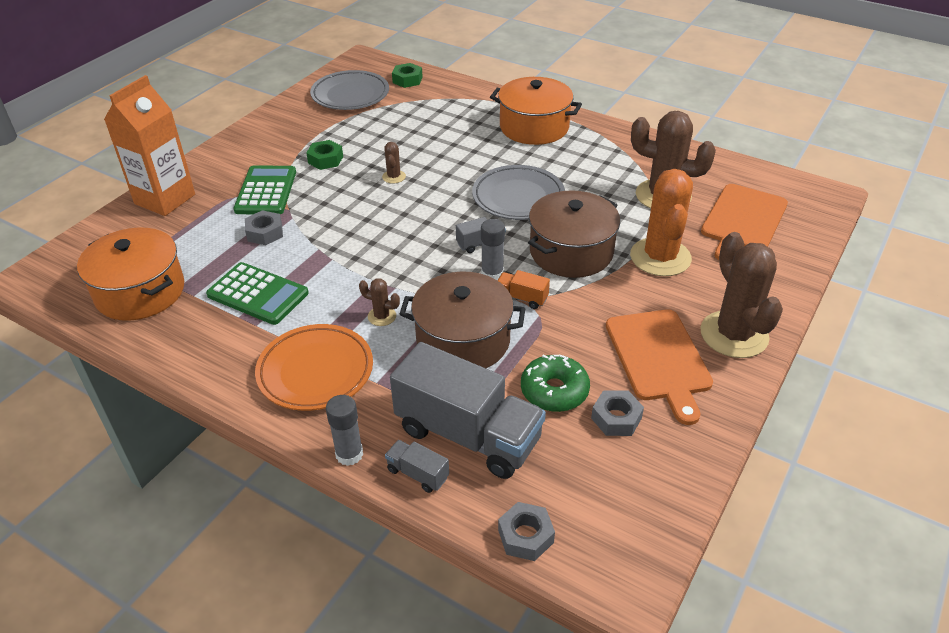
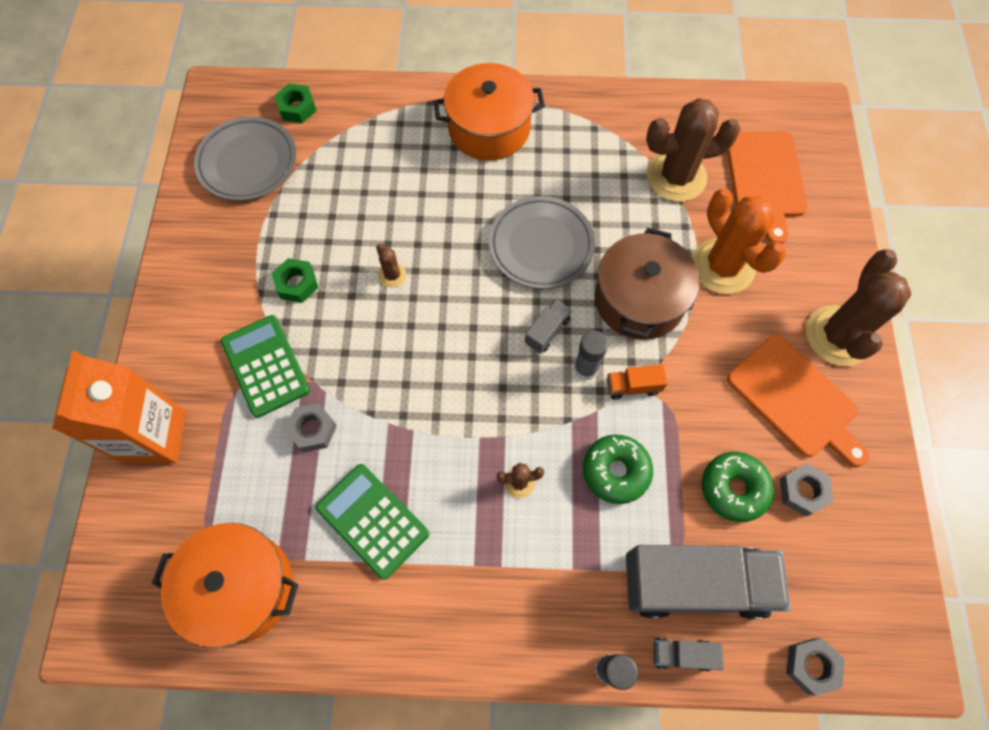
camera: 30 degrees left, 25 degrees up
(258, 294) = (372, 520): green calculator -> green calculator turned 135 degrees counterclockwise
(315, 371) = (506, 589): orange plate -> none
(463, 340) = (615, 471): brown pot -> green donut
(734, 335) = (838, 336): brown cactus -> brown cactus turned 60 degrees clockwise

